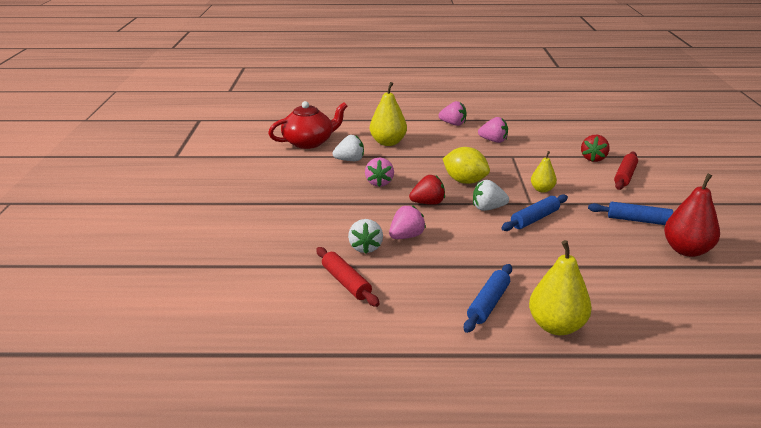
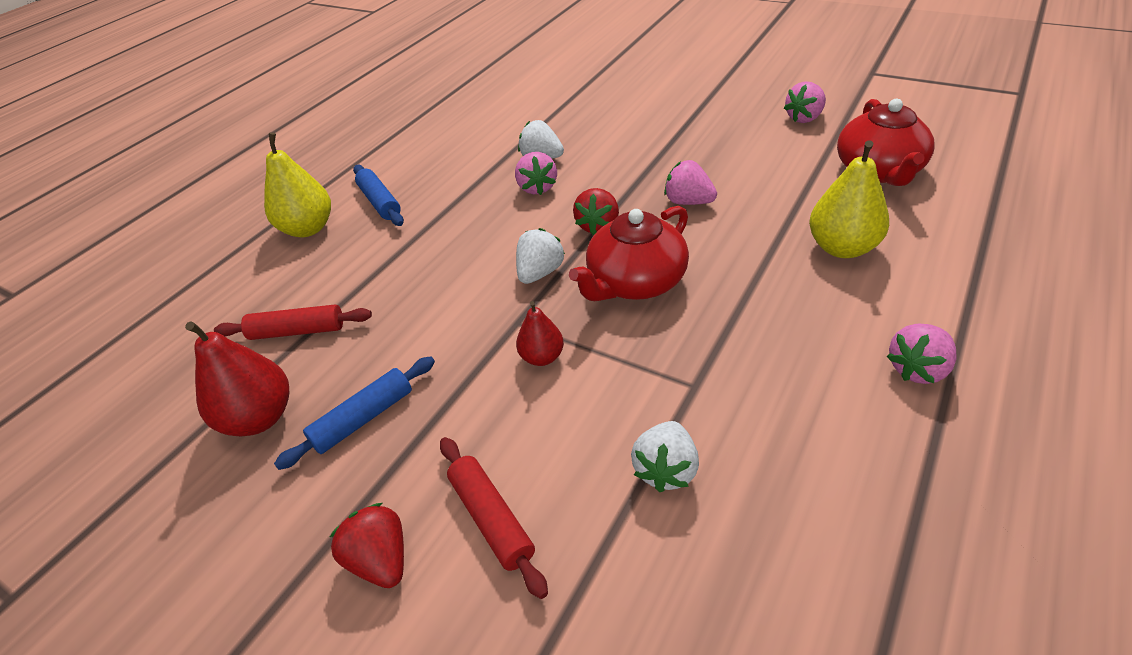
camera: 125 degrees right, 15 degrees up
(346, 282) = (496, 136): red rolling pin -> red rolling pin (297, 331)
(350, 160) = (784, 193): white strawberry -> white strawberry (666, 470)
(465, 181) = (635, 282): yellow lemon -> red teapot
(493, 141) = (786, 393): pink strawberry -> pink strawberry (804, 118)
(534, 219) = (475, 304): blue rolling pin -> none
(542, 190) = (542, 357): yellow pear -> red pear
(593, 159) = (600, 520): red strawberry -> red strawberry (381, 560)

